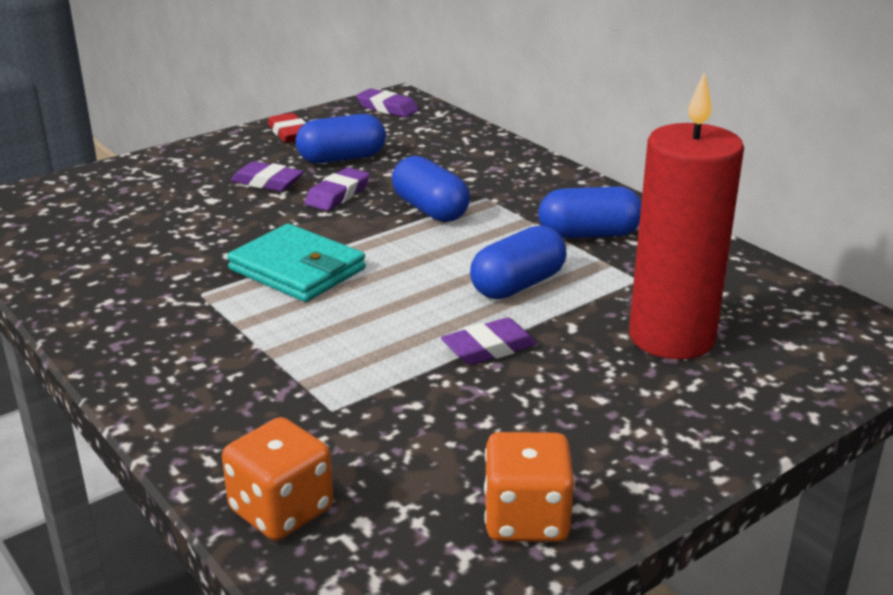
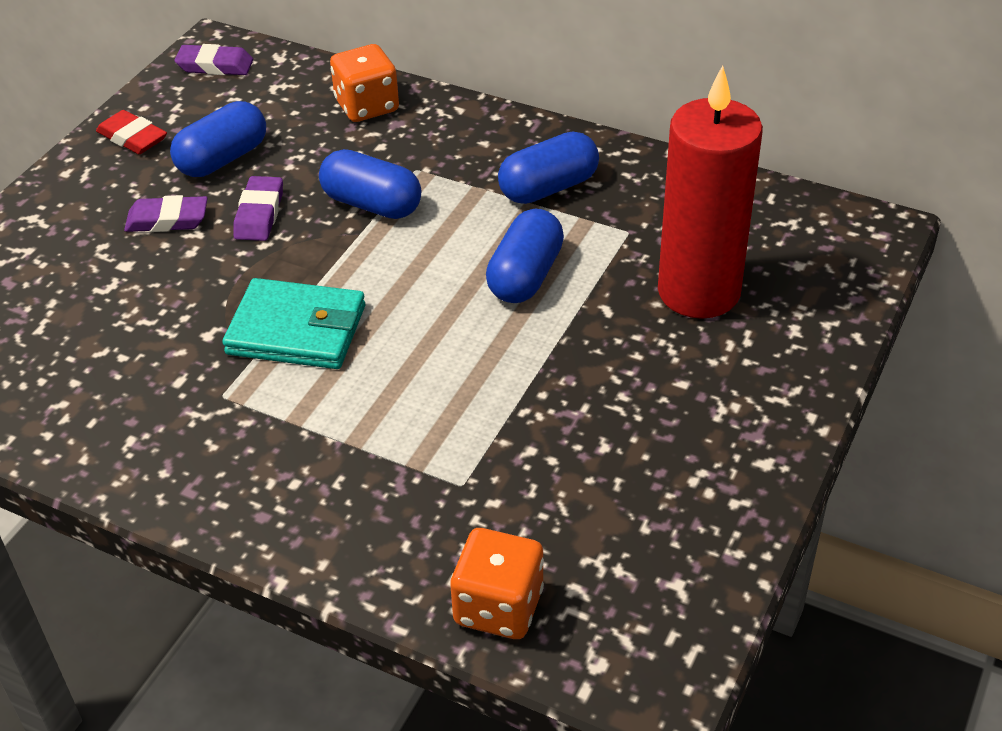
camera: 25 degrees left, 15 degrees up
(489, 348) = (550, 362): purple eraser -> none
(526, 519) = (702, 531): orange dice -> orange dice (367, 106)

